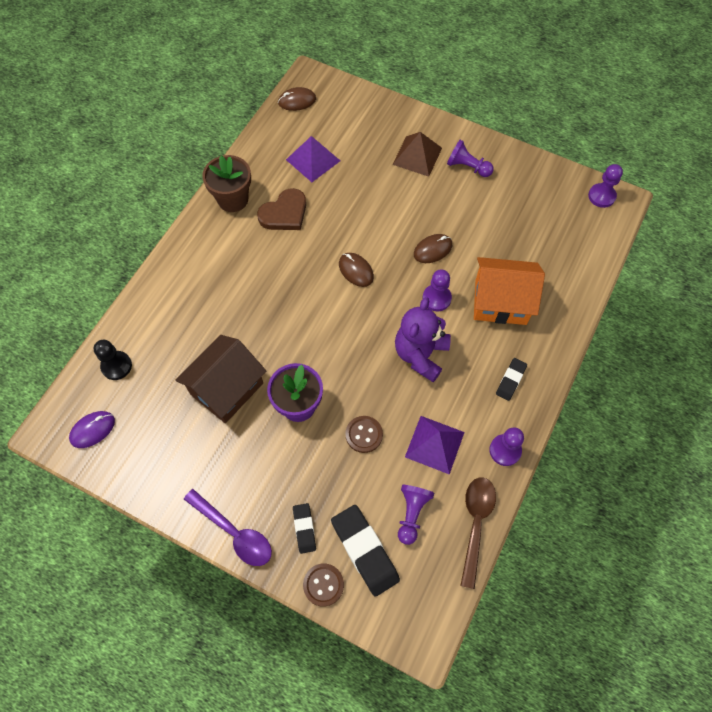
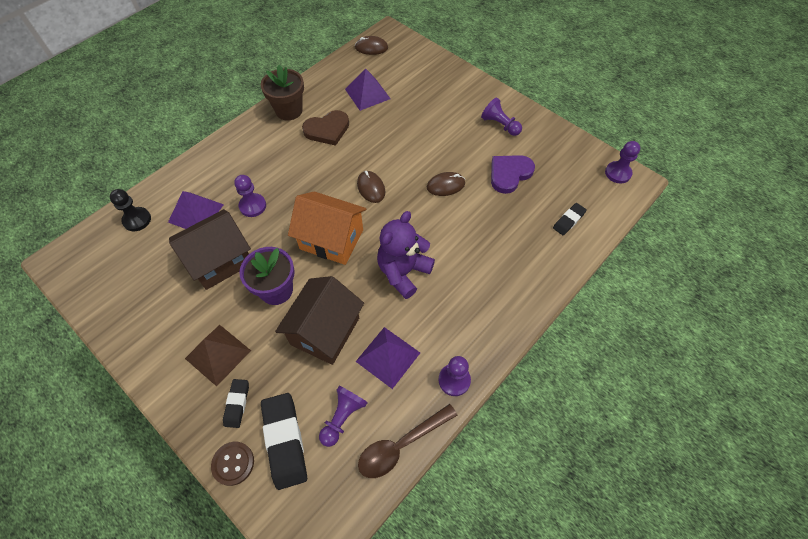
camera: 15 degrees right, 5 degrees down
(92, 430) = (93, 267): purple mouse -> none
(178, 343) = (196, 213): none -> purple pyramid
(234, 532) = (172, 389): purple spoon -> none
(364, 434) = (325, 331): brown button -> brown house
(417, 156) = (458, 107): brown pyramid -> brown pyramid (218, 354)
(436, 298) = (435, 227): purple pawn -> purple pawn (253, 206)
(475, 524) = (401, 445): brown spoon -> brown spoon turned 150 degrees counterclockwise
(494, 222) = (509, 174): none -> purple heart
(500, 302) = (493, 243): orange house -> orange house (331, 239)
(510, 380) = (481, 315): black eraser -> black eraser (568, 220)

